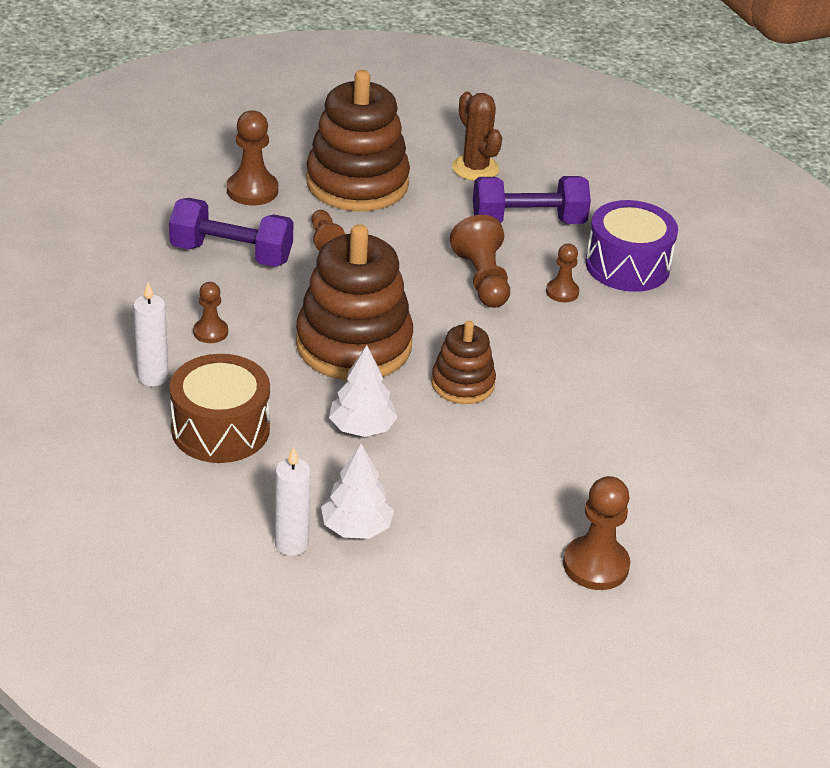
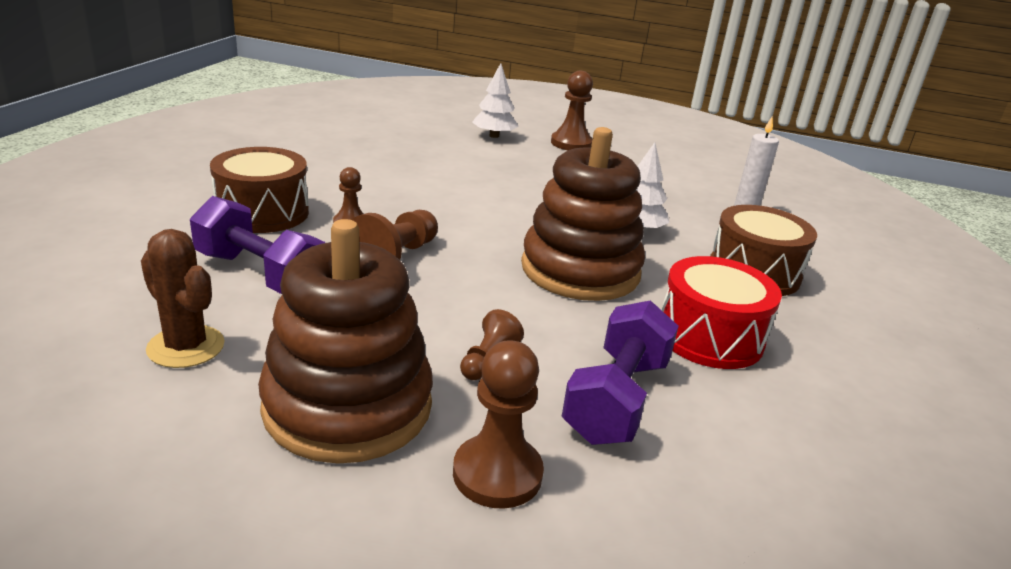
camera: 140 degrees left, 10 degrees down
(153, 377) = (795, 328): white candle -> none
(210, 332) = (709, 336): brown pawn -> red drum
(231, 254) = (616, 399): purple dumbbell -> purple dumbbell turned 60 degrees clockwise
(356, 528) = (694, 199): white tree -> white tree (494, 136)
(462, 384) = (527, 217): brown stacking toy -> none
(475, 168) = (186, 347): brown cactus -> brown cactus turned 60 degrees counterclockwise
(627, 265) = (262, 212): purple drum -> brown drum

